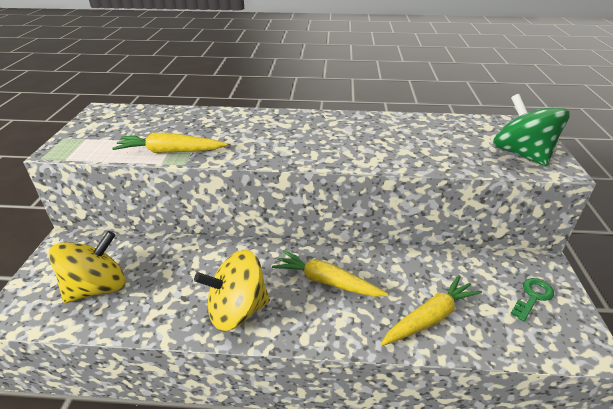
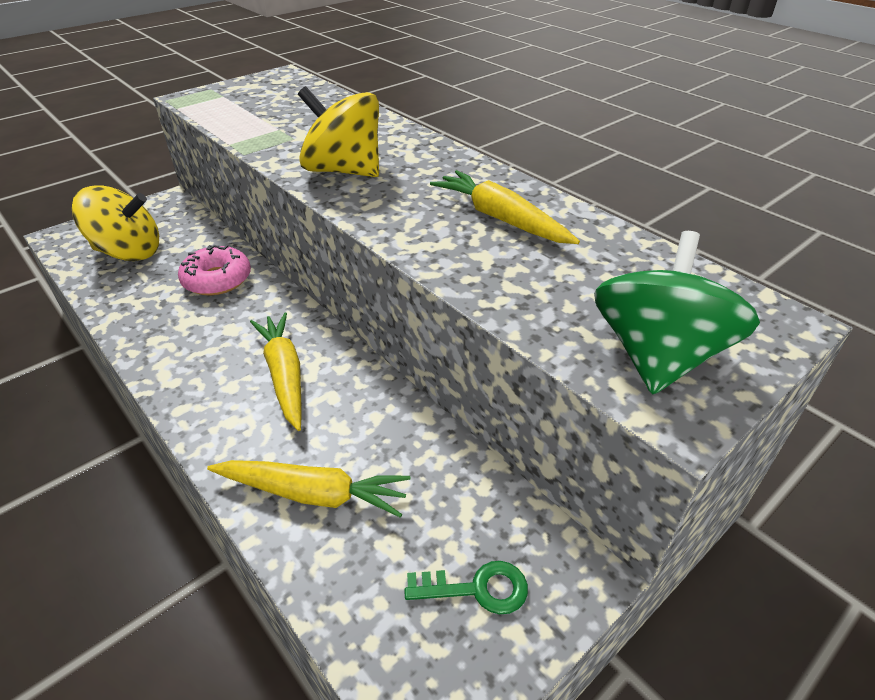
camera: 45 degrees right, 5 degrees up
(170, 151) = (256, 136): yellow carrot -> yellow carrot (501, 219)
(198, 263) = (217, 279): none -> pink donut
(237, 310) = (177, 342): yellow spinning top -> yellow spinning top (343, 171)

